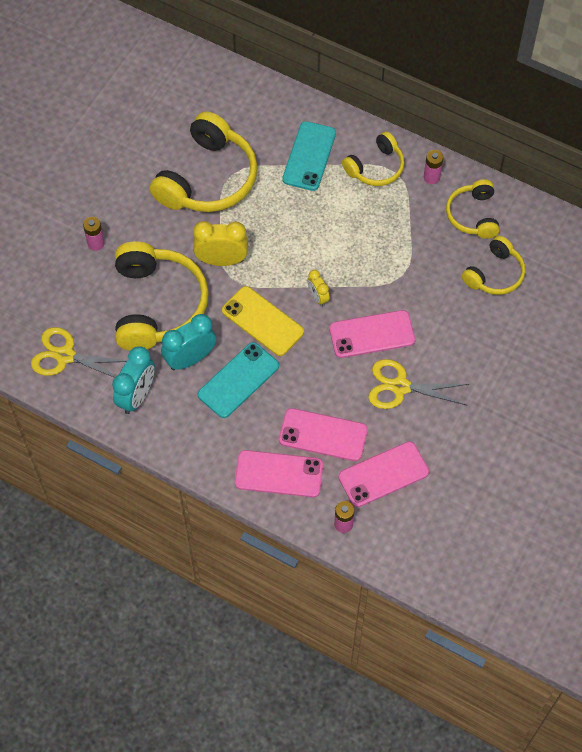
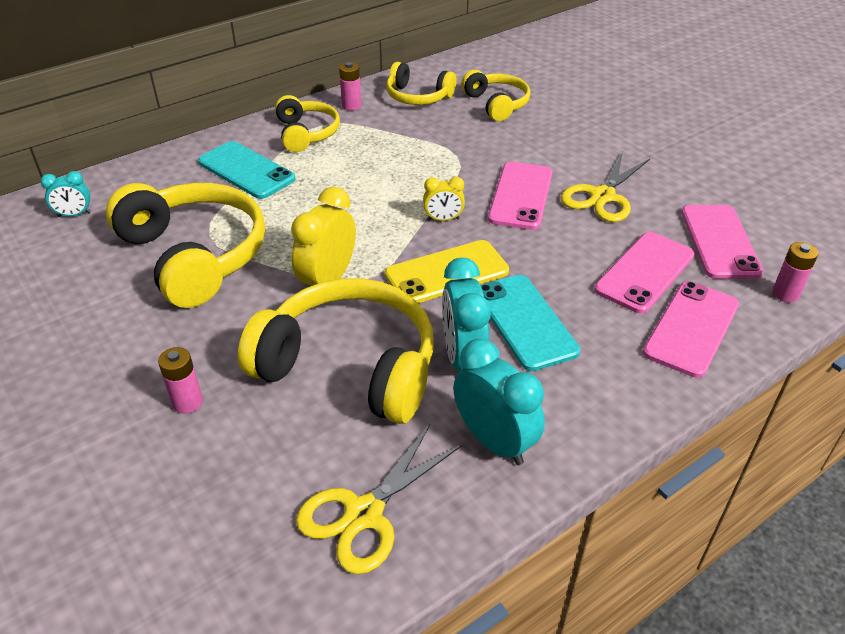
camera: 65 degrees left, 20 degrees down
(211, 92) = (74, 214): none -> turquoise clock

